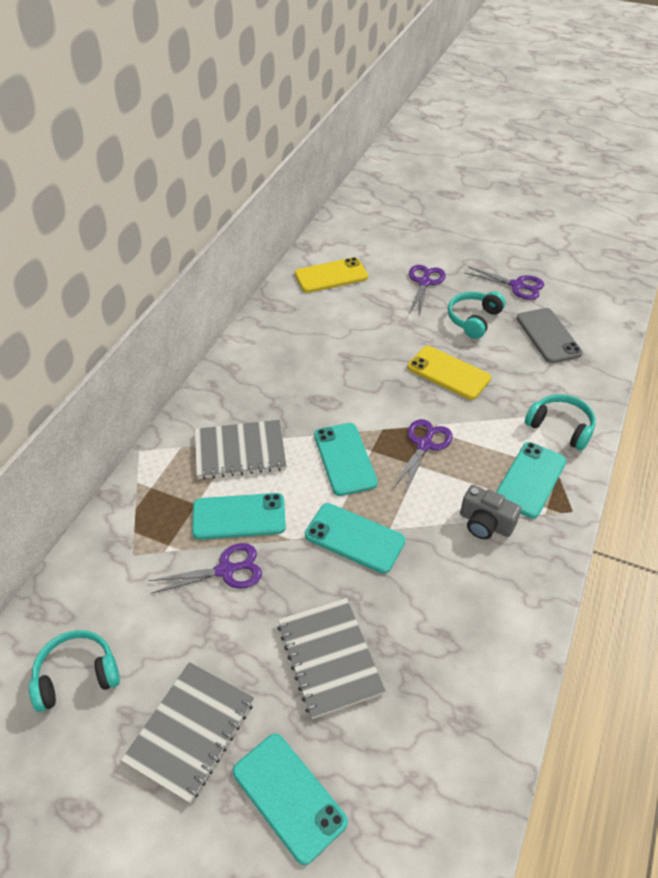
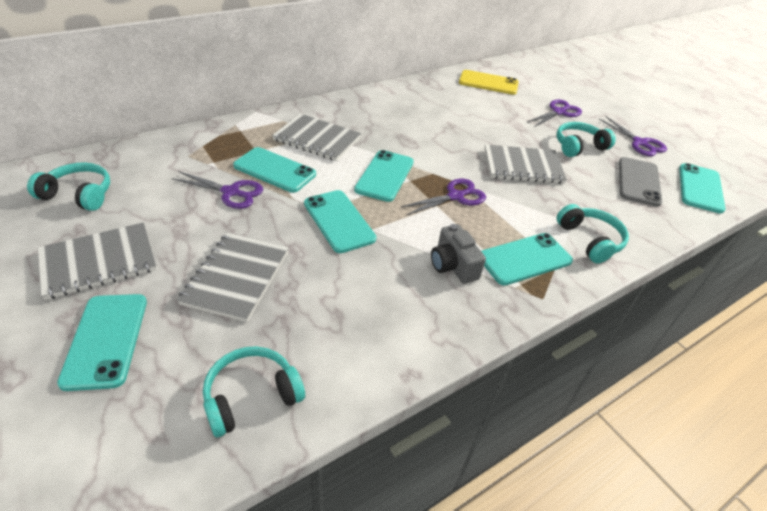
camera: 30 degrees right, 5 degrees down
(448, 373) = (523, 166): yellow phone -> grey notebook
(453, 753) = (251, 396): none -> turquoise headphones
(596, 315) = (700, 188): none -> turquoise phone

